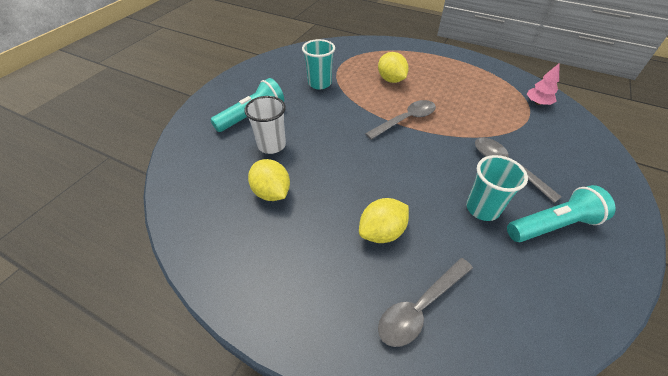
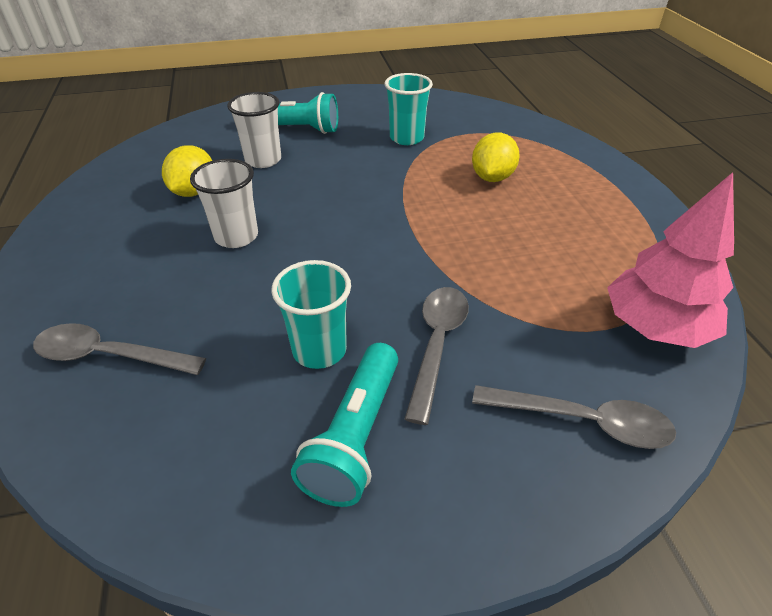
camera: 50 degrees right, 5 degrees down
(347, 195) = (236, 236): none -> white cup
(382, 232) = (200, 283): yellow lemon -> none
(405, 120) = (422, 221): grey spoon -> grey spoon (582, 421)
(537, 103) = (655, 327): pink tree -> pink tree, size x1.92
(552, 225) = (355, 435): turquoise flashlight -> turquoise flashlight turned 75 degrees clockwise

